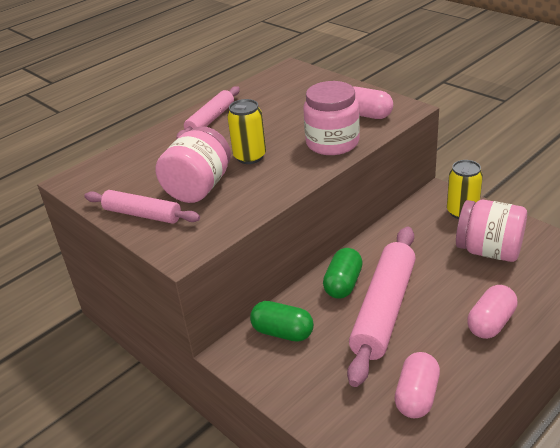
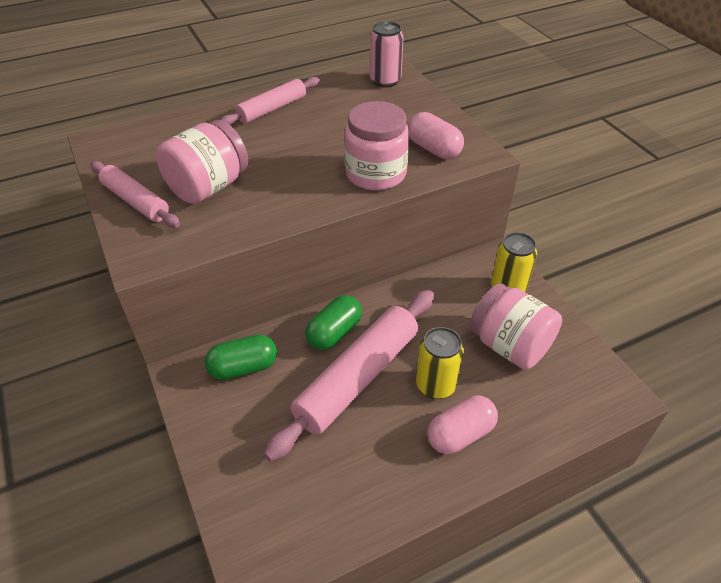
camera: 15 degrees right, 10 degrees up
(250, 157) = (281, 165): yellow can -> yellow can (435, 385)
(282, 332) = (243, 367): green capsule -> green capsule turned 60 degrees counterclockwise
(291, 78) = (385, 81): none -> pink can
(416, 396) = (332, 492): pink capsule -> none

